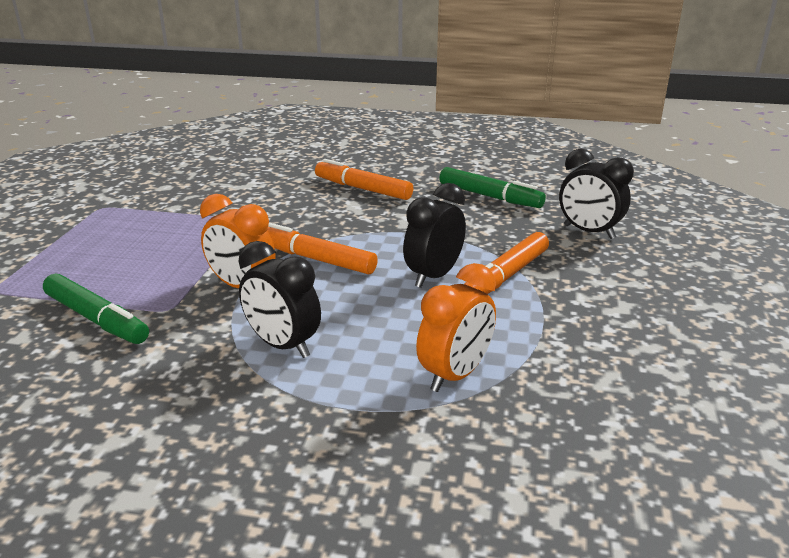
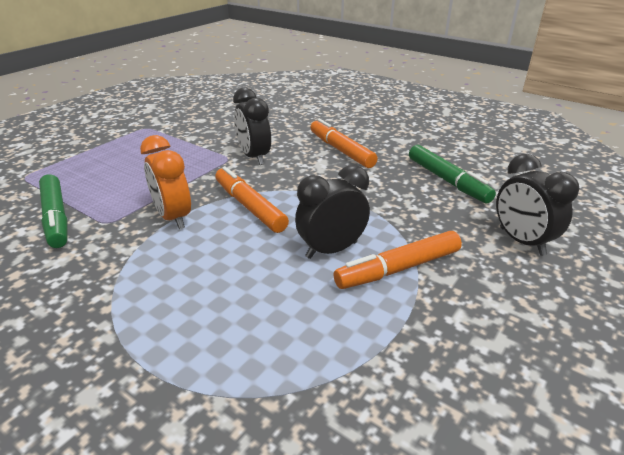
camera: 25 degrees right, 5 degrees up
(283, 345) = (152, 282): black clock -> black clock (254, 157)
(455, 375) = (263, 366): orange clock -> none

